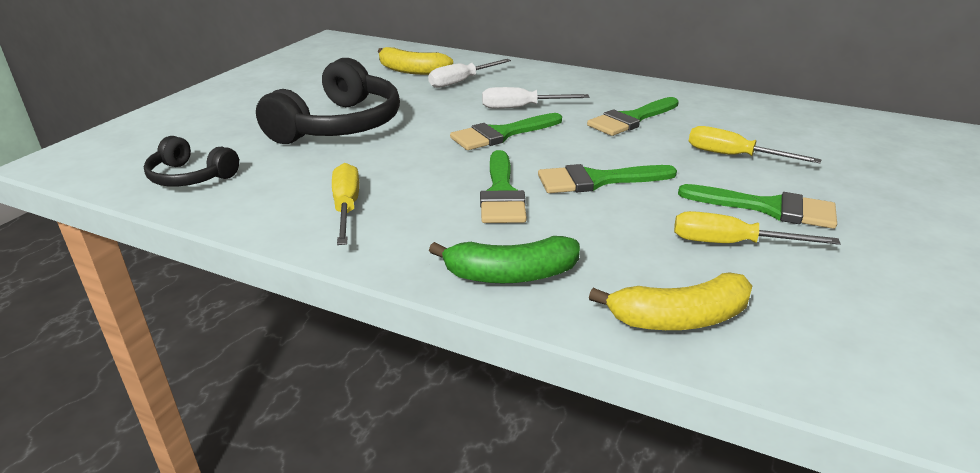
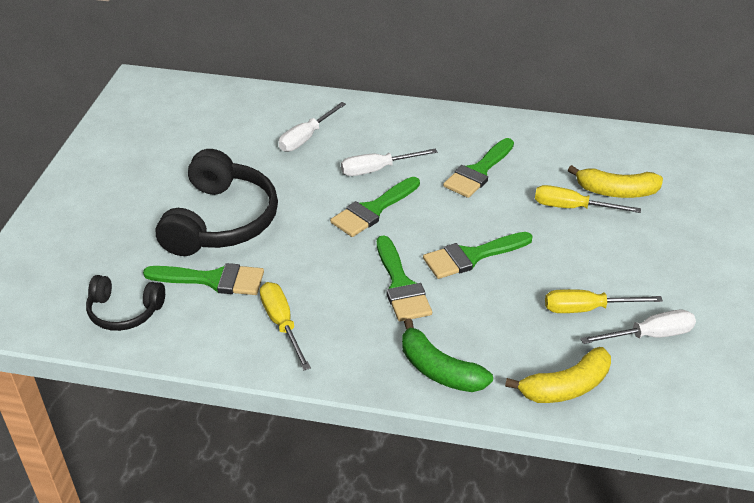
camera: 15 degrees left, 10 degrees up
(411, 71) = (250, 127): yellow banana -> yellow banana (616, 192)
(510, 275) = (439, 370): green banana -> green banana turned 60 degrees clockwise
(768, 208) = (607, 266): green brush -> green brush (213, 280)
(816, 281) = (649, 335): none -> white screwdriver

